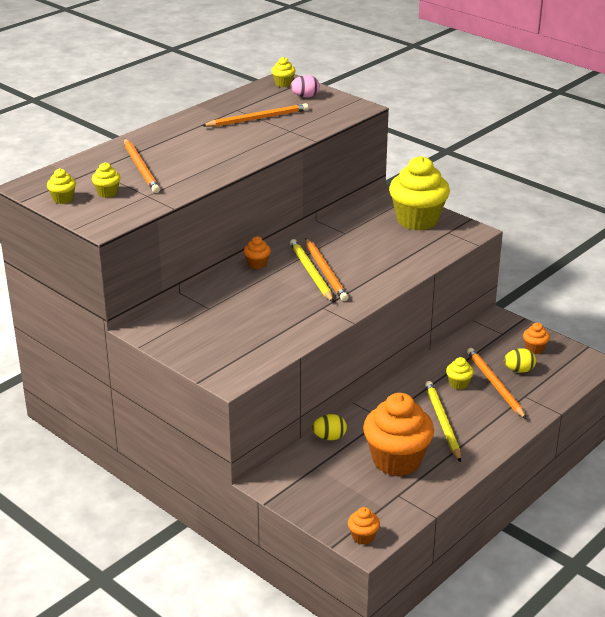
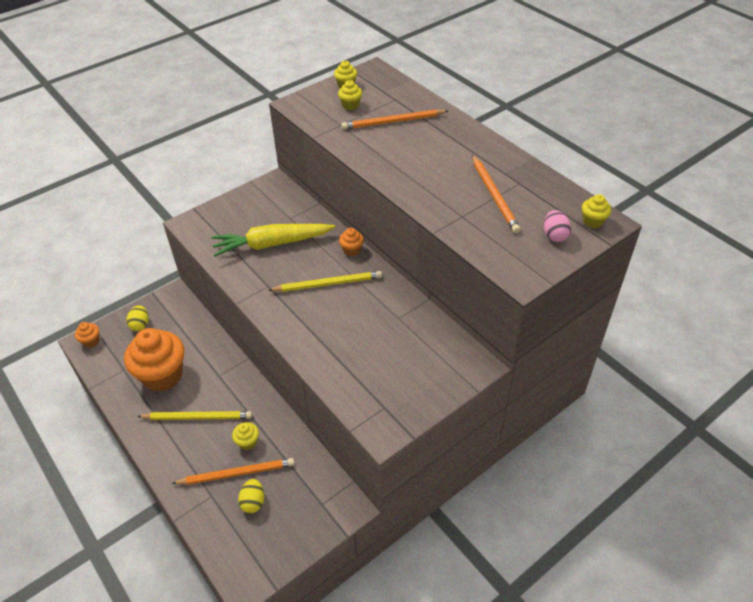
camera: 100 degrees right, 15 degrees up
(257, 314) = (271, 244): none -> yellow carrot
(325, 272) = (326, 294): orange pencil -> none
(329, 437) = (208, 336): yellow egg -> yellow egg (140, 325)
(417, 220) = (415, 383): yellow cupcake -> none
(534, 349) = (286, 528): orange cupcake -> none

